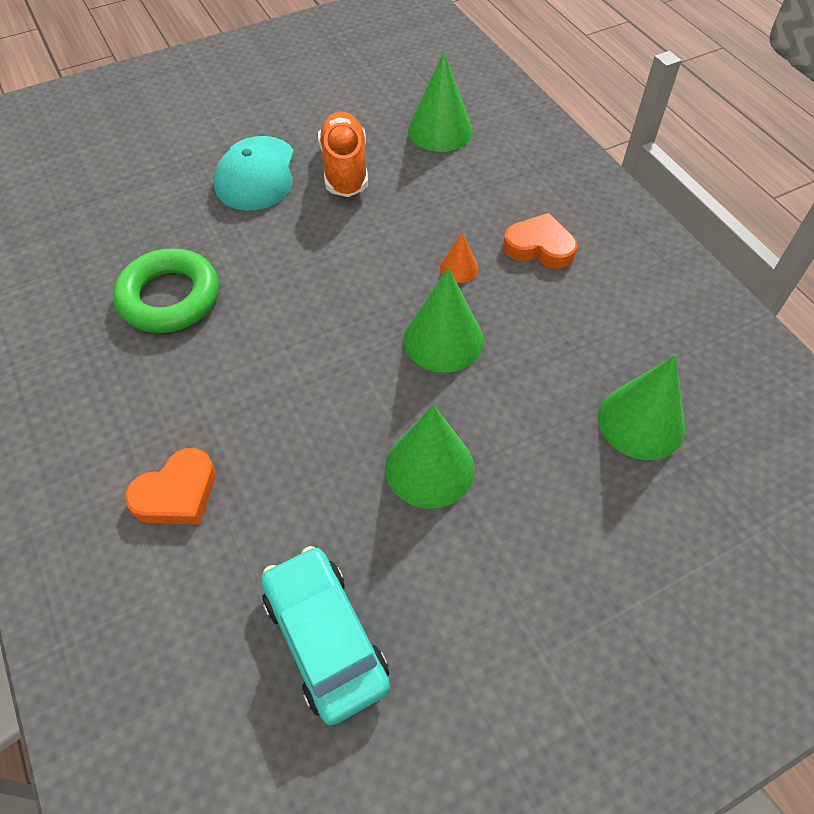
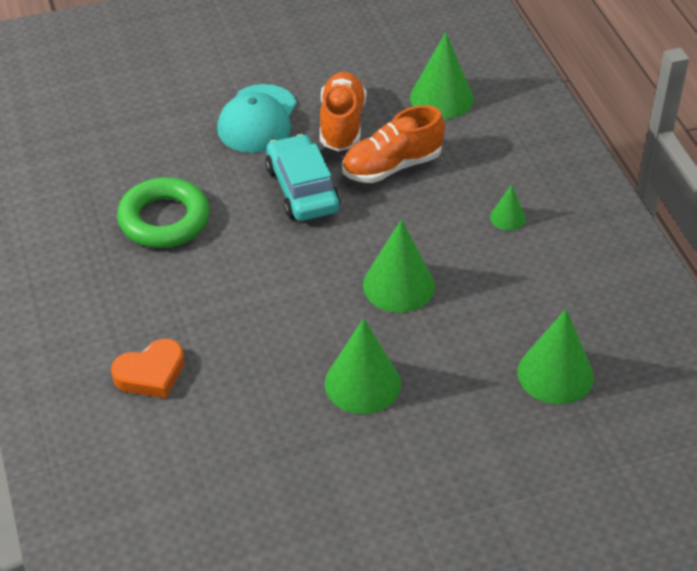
camera: 10 degrees right, 10 degrees down
(325, 638) = (252, 490): turquoise car -> turquoise car (302, 189)
(406, 207) = (392, 166): none -> orange shoe
(459, 268) = (428, 227): orange cone -> none
(539, 247) = (507, 217): orange heart -> green cone

